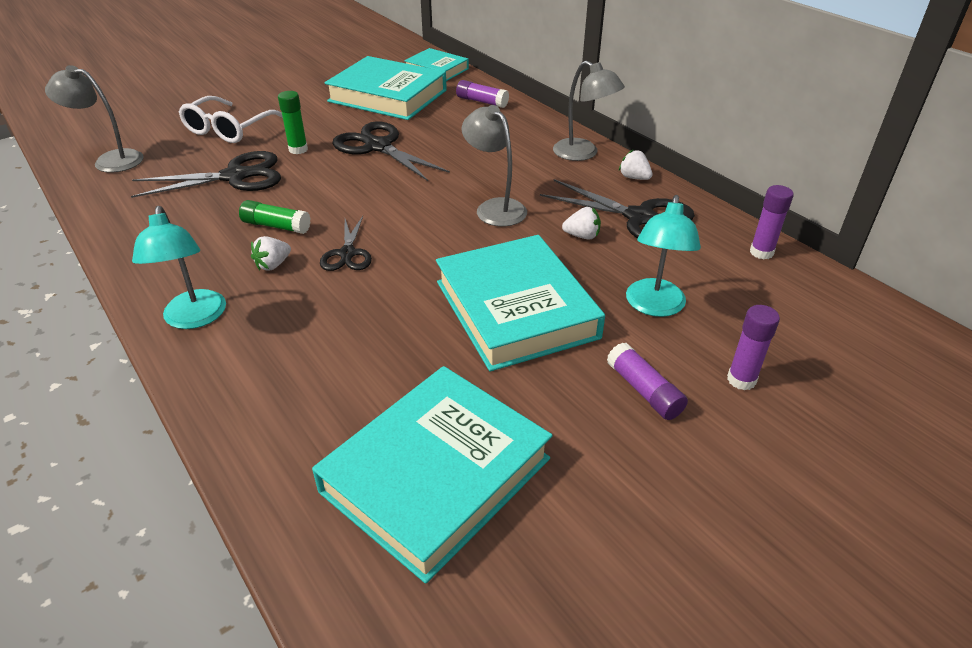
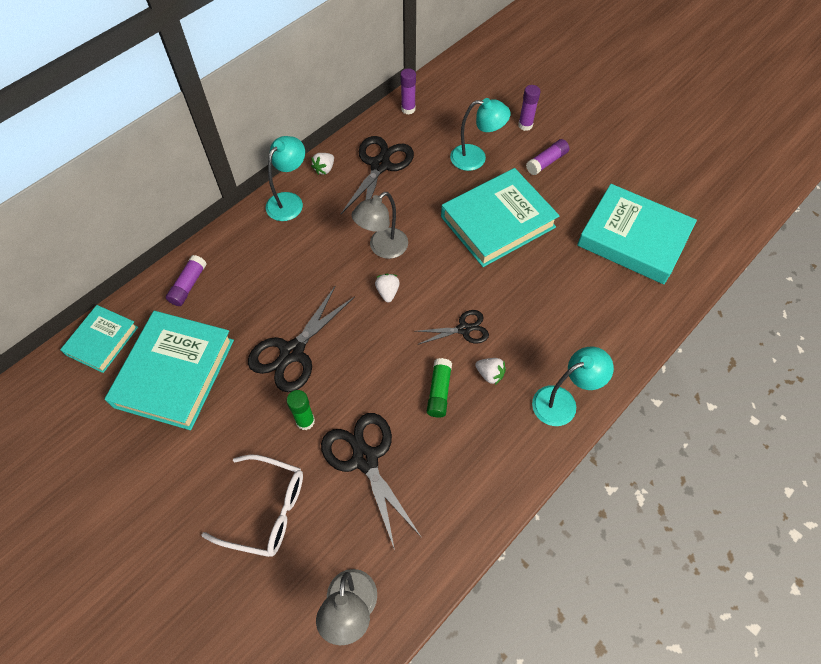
camera: 100 degrees left, 20 degrees up
(582, 236) = (409, 195): white strawberry -> white strawberry (387, 292)
(583, 154) = (289, 201): grey lamp -> turquoise lamp

